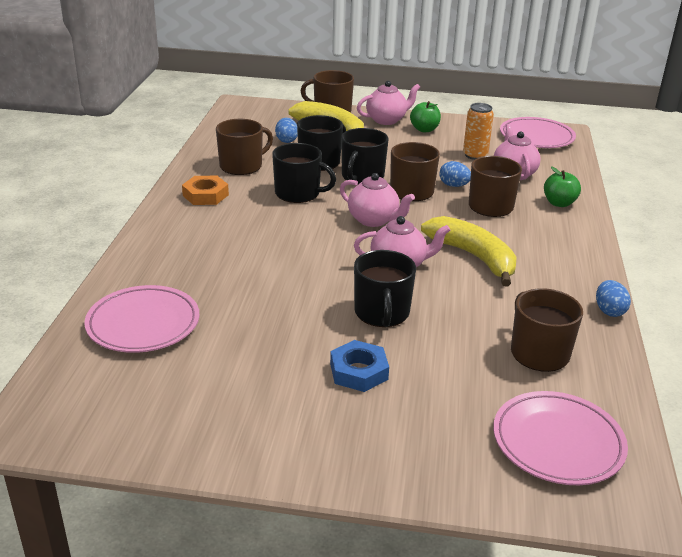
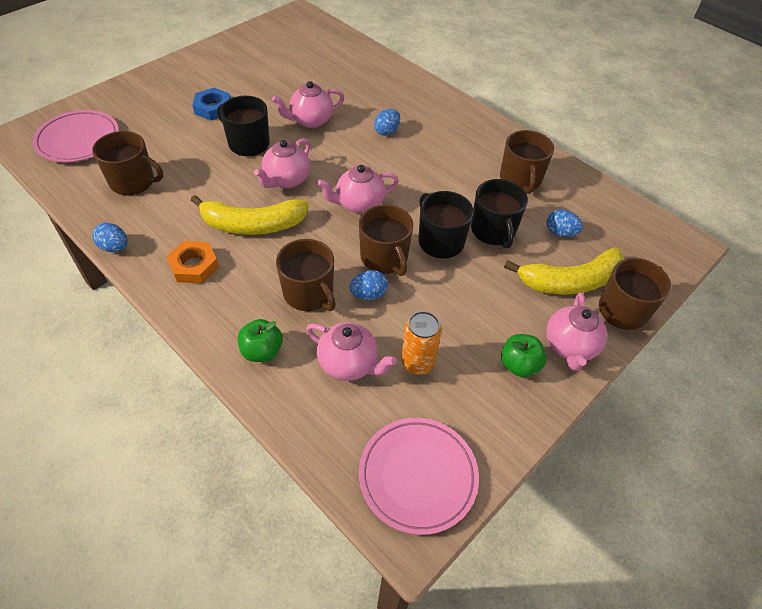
camera: 125 degrees right, 20 degrees up
(143, 324) = (340, 62): pink plate -> none
(205, 195) = (479, 139): orange nut -> orange nut (194, 266)
(252, 242) = (387, 131): none -> blue egg
(292, 292) = (310, 120): none -> pink teapot
(298, 193) = (441, 187): black mug -> none

